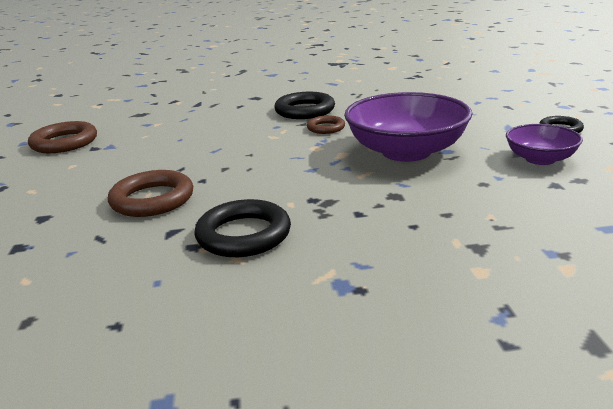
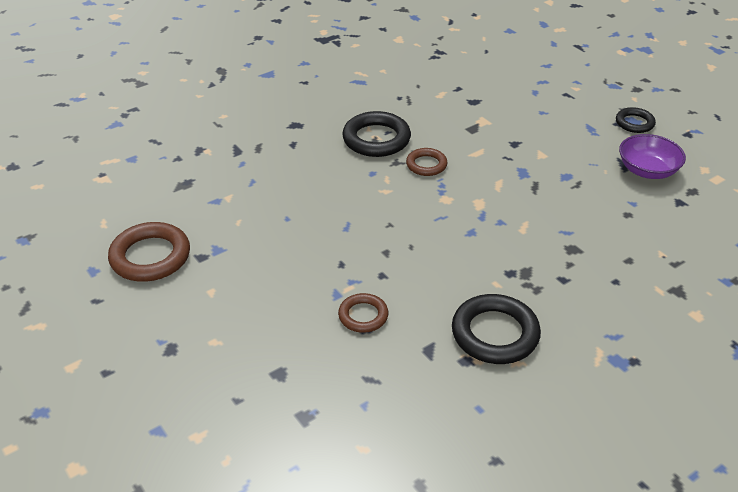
camera: 30 degrees left, 15 degrees up
(152, 199) = (363, 316): brown ring -> brown ring, size x0.58
(406, 152) = (533, 185): purple bowl -> none

